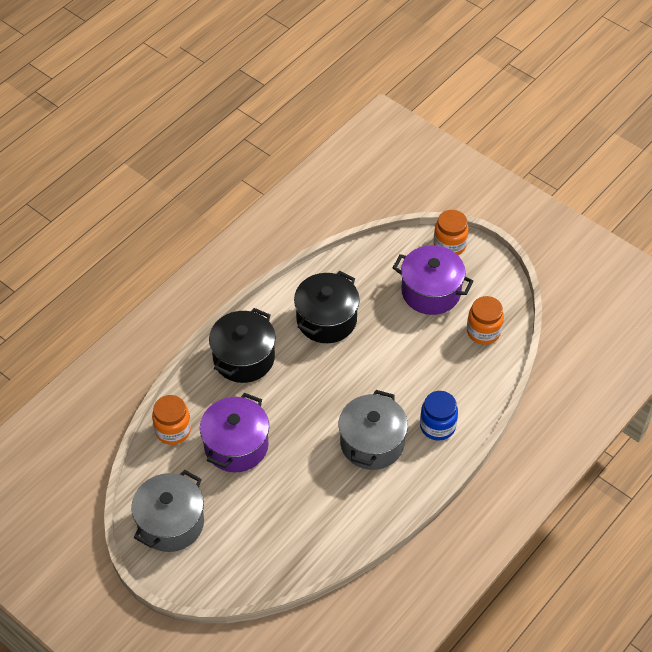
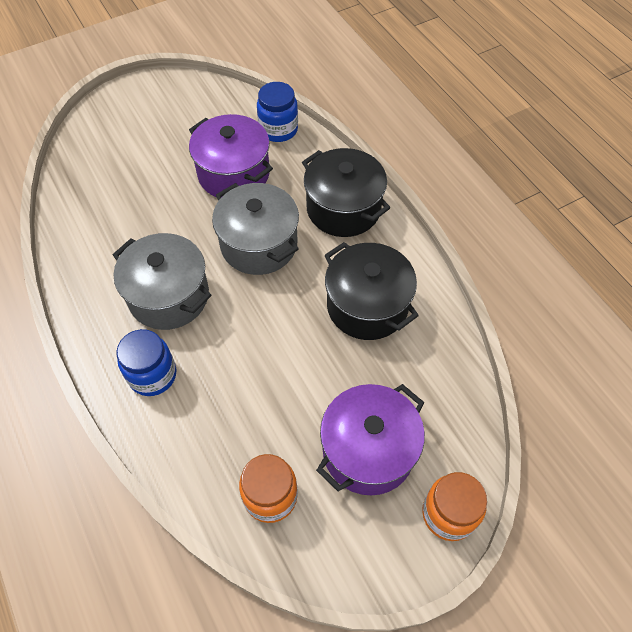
camera: 110 degrees right, 5 degrees up
(171, 523) = (176, 106): grey pot -> grey pot (259, 244)
(173, 430) = (278, 129): orange jar -> blue jar

